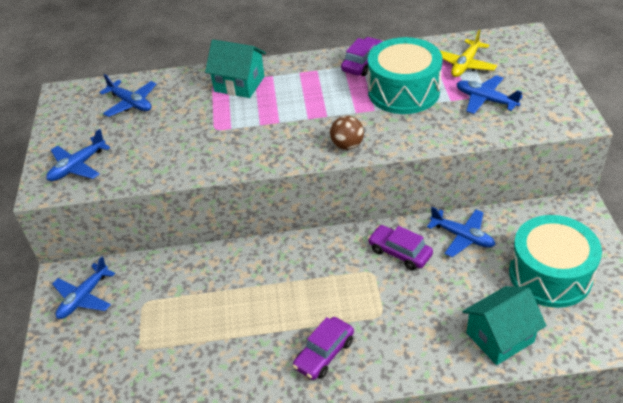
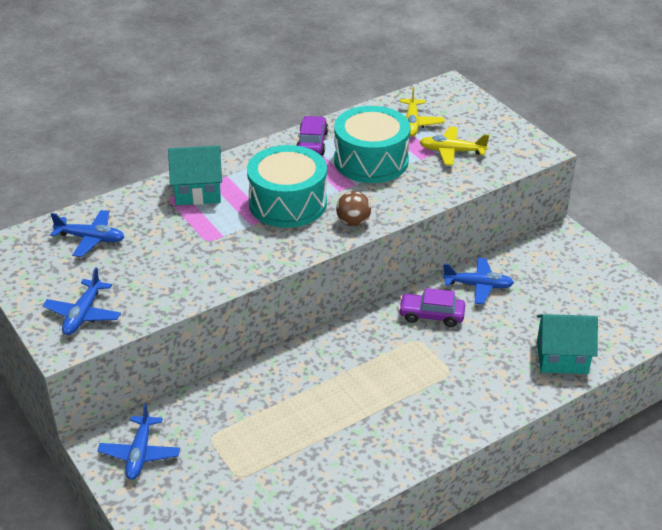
camera: 30 degrees left, 5 degrees down
(324, 354) = (421, 421): purple car -> none
(485, 100) = (452, 151): blue plane -> yellow plane
(500, 337) = (562, 357): turquoise house -> turquoise house turned 60 degrees clockwise
(550, 275) = (571, 295): turquoise drum -> turquoise drum (288, 203)

